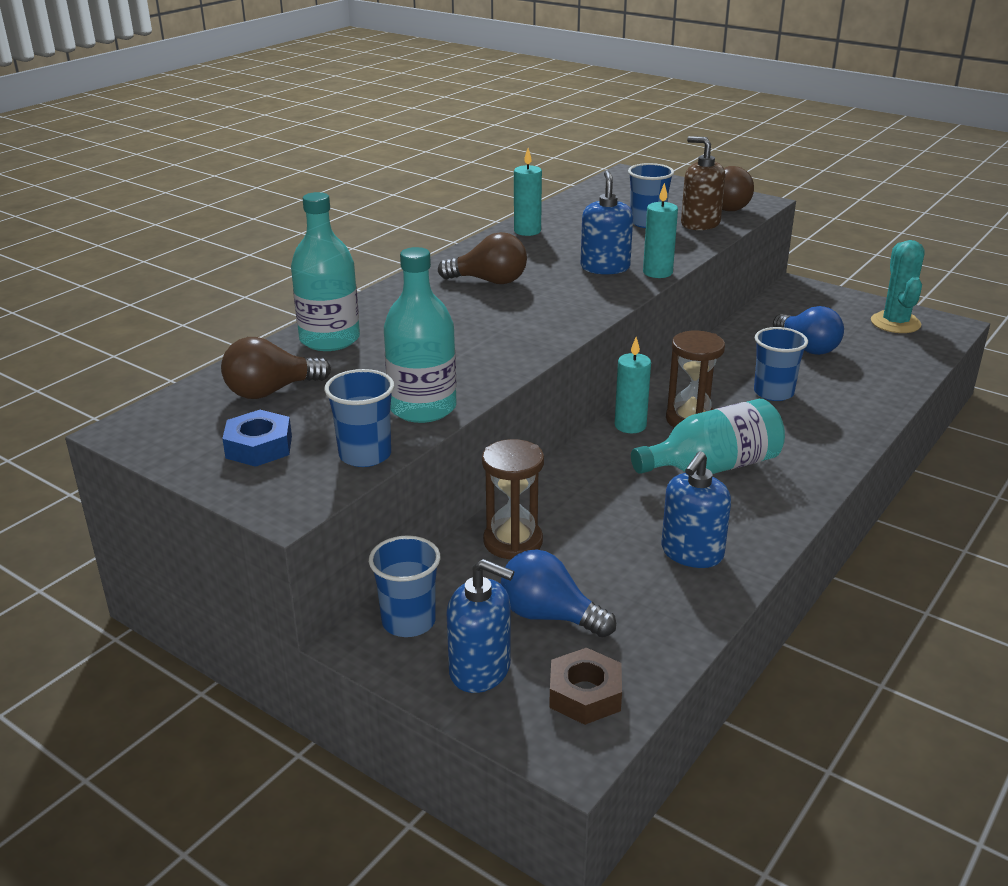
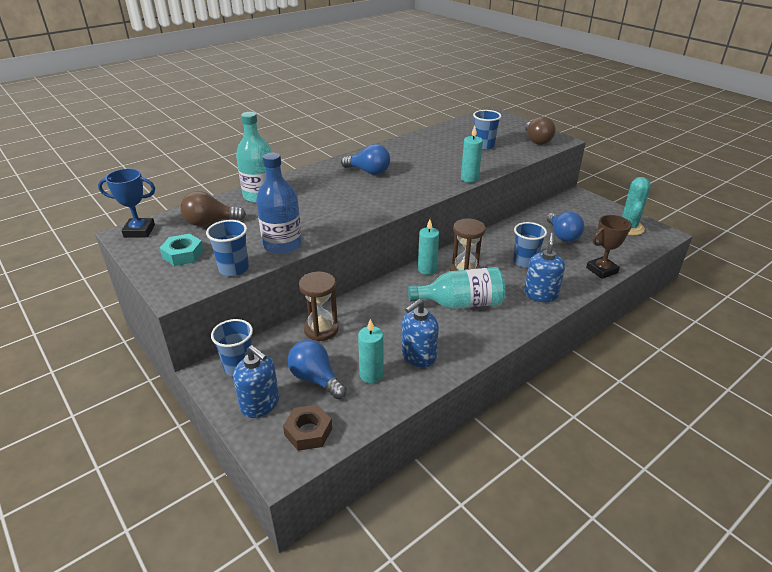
camera: 15 degrees right, 5 degrees up
(150, 422) = (139, 231): none -> blue trophy
(259, 447) = (183, 254): blue nut -> turquoise nut
(422, 408) = (282, 245): turquoise bottle -> blue bottle
(489, 281) = (369, 172): brown light bulb -> blue light bulb
(527, 231) = (410, 143): turquoise candle -> turquoise candle (371, 375)
(605, 267) = (440, 171): blue soap dispenser -> blue soap dispenser (540, 294)
(700, 224) = (515, 150): brown soap dispenser -> none
(891, 388) = (601, 270): none -> brown trophy

